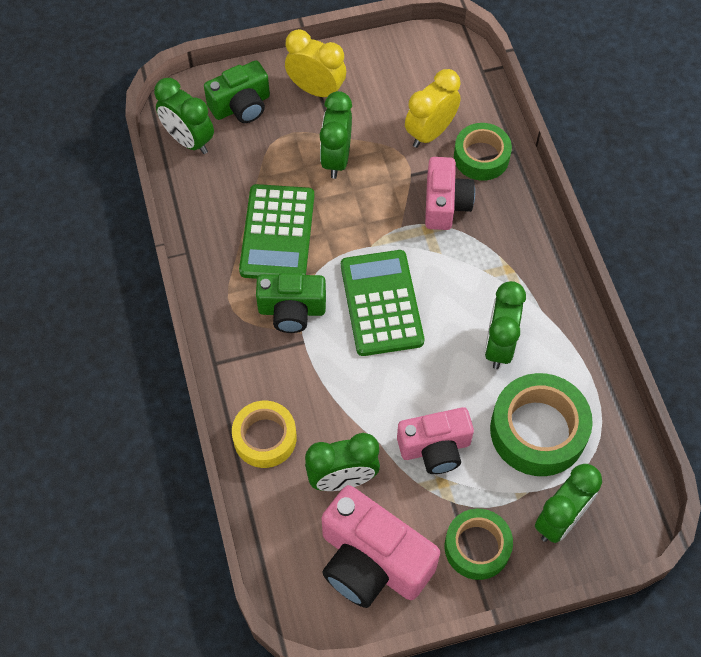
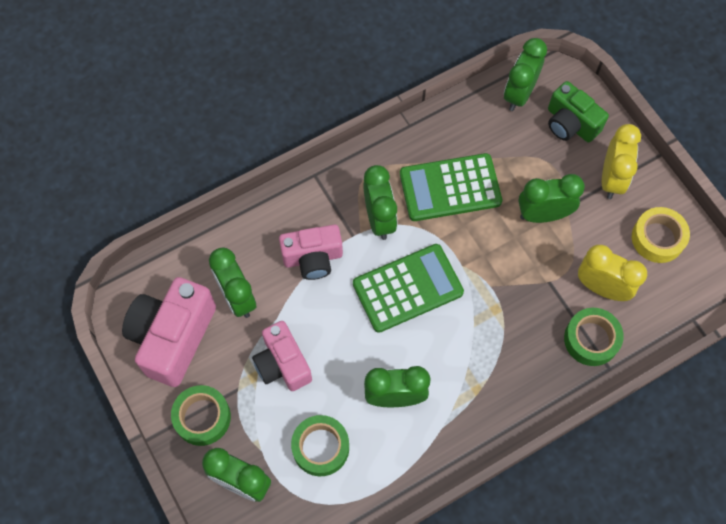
camera: 75 degrees right, 5 degrees up
(265, 438) = (259, 230): yellow tape -> yellow tape (657, 238)
(292, 310) = (379, 219): green camera -> green clock
(445, 204) = (527, 318): pink camera -> pink camera (313, 258)
(538, 430) = (320, 447): green tape -> green tape, size x0.65

